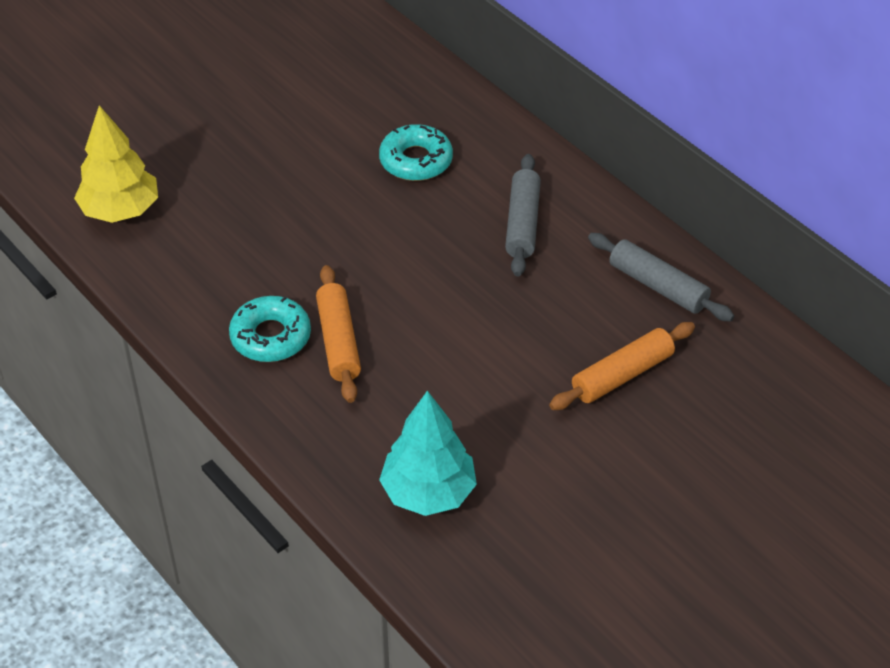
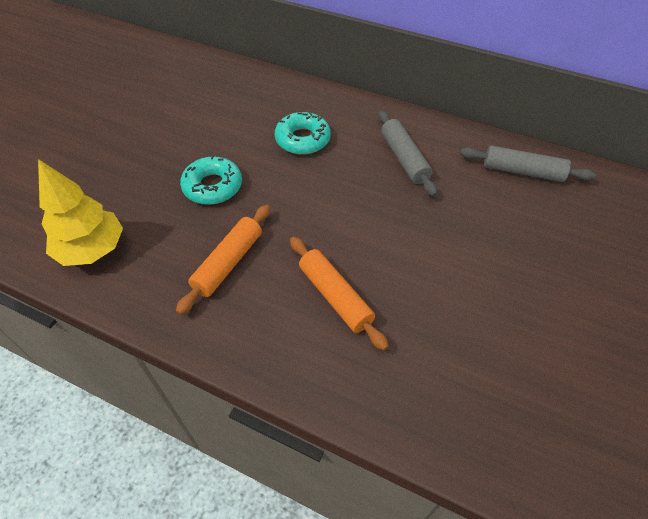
camera: 25 degrees left, 5 degrees up
(270, 337) = (278, 314): turquoise donut -> turquoise donut (212, 186)
(428, 492) = (497, 407): turquoise tree -> none
(622, 375) = (554, 244): orange rolling pin -> orange rolling pin (228, 263)

